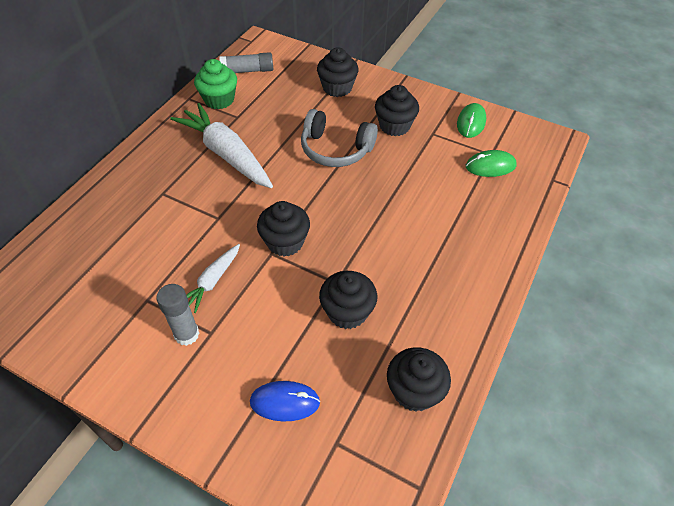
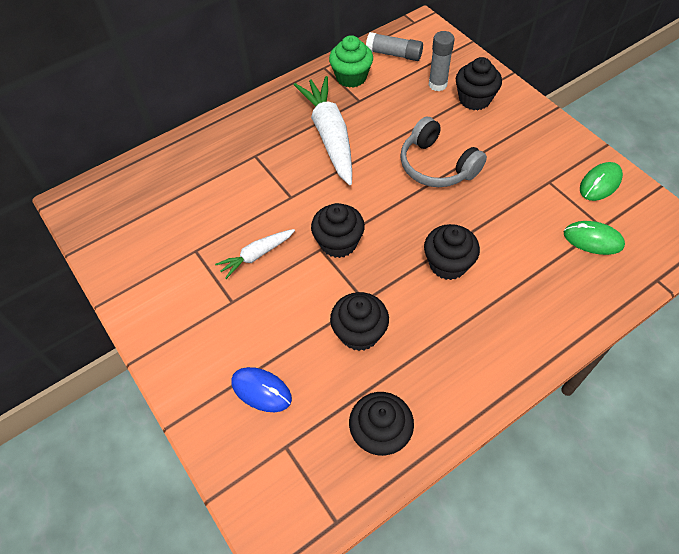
camera: 30 degrees right, 5 degrees up
(187, 334) = (212, 295): grey glue stick -> grey glue stick (437, 84)
(394, 126) = (512, 160): black cupcake -> black cupcake (448, 264)

